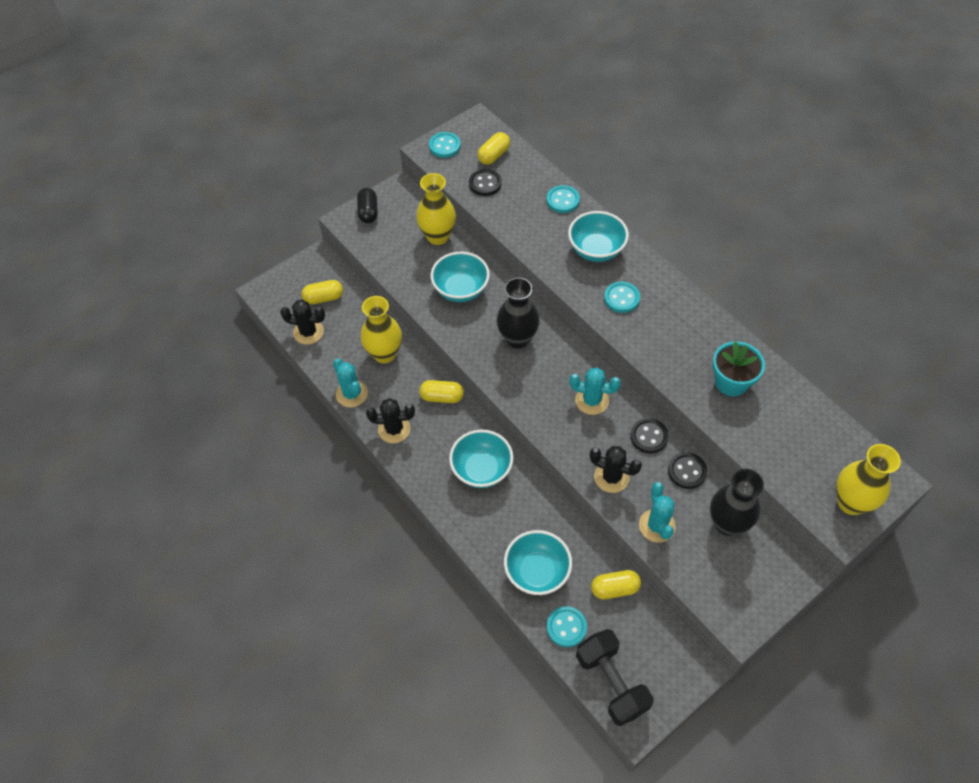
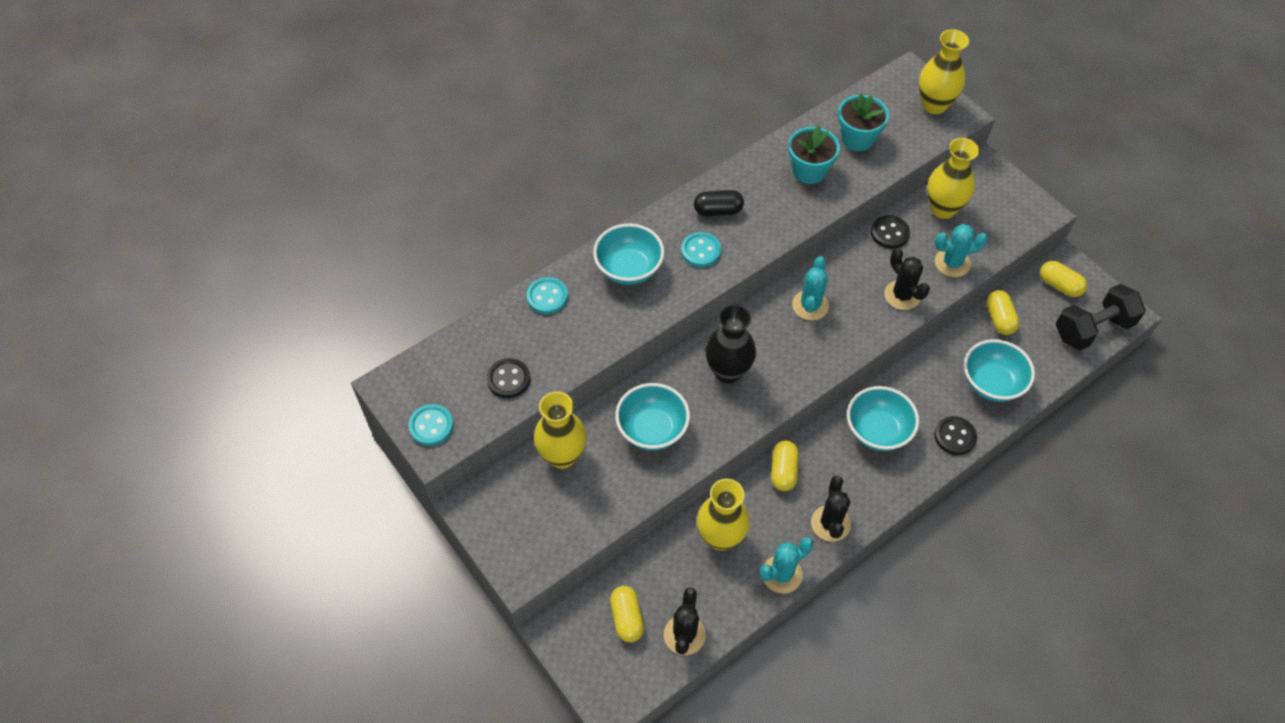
camera: 90 degrees left, 0 degrees up
(368, 212) = (509, 544): black capsule -> black capsule (718, 210)
(494, 155) = (458, 368): yellow capsule -> yellow capsule (1059, 285)
(566, 627) = (1045, 361): turquoise button -> none
(611, 477) = (902, 295): black cactus -> black cactus turned 60 degrees counterclockwise
(649, 436) = (852, 260): black button -> black button (954, 436)
(727, 523) = (943, 209): black vase -> yellow vase
(784, 426) = (857, 139): none -> turquoise flower pot

